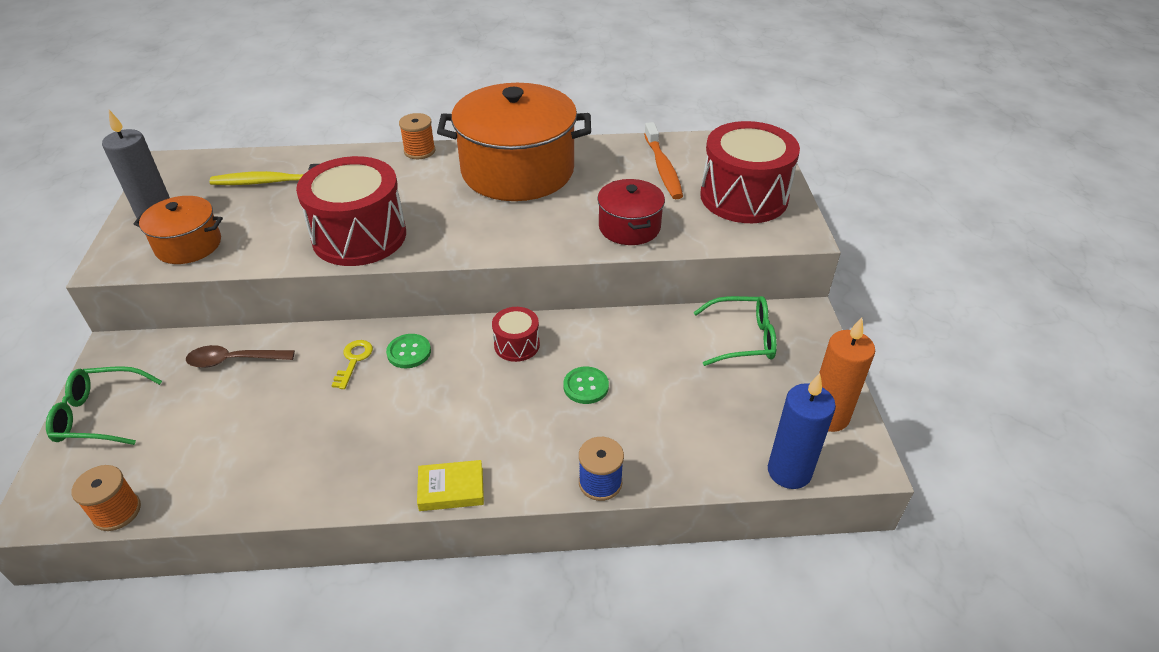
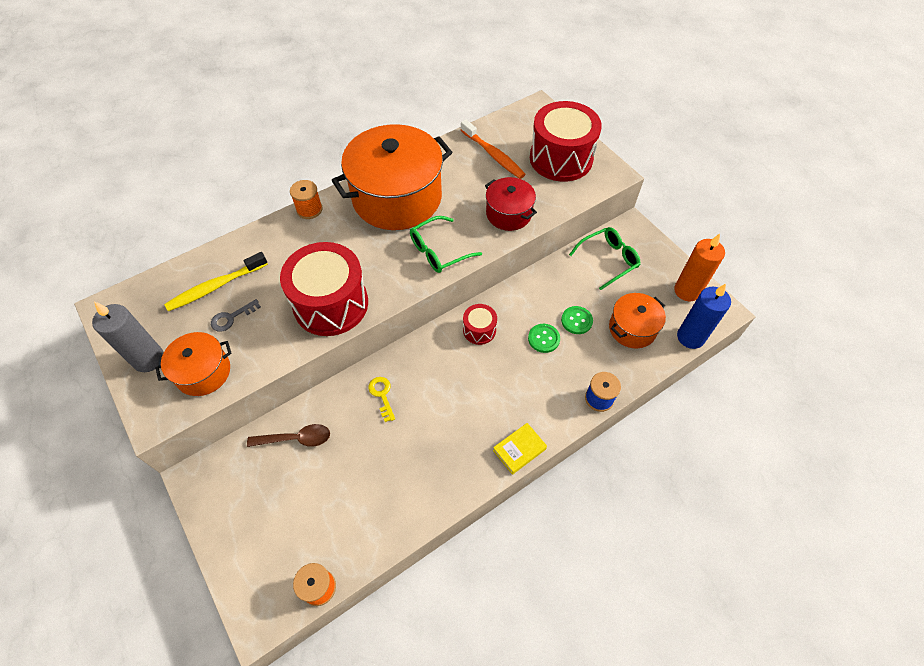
camera: 30 degrees left, 15 degrees up
(99, 415) = (235, 530): green glasses -> green glasses (439, 251)
(233, 360) = (296, 438): brown spoon -> brown spoon turned 150 degrees counterclockwise
(258, 211) = (231, 318): none -> grey key
(409, 352) = (414, 370): green button -> green button (576, 321)
(712, 425) = (632, 328): none -> orange pot

